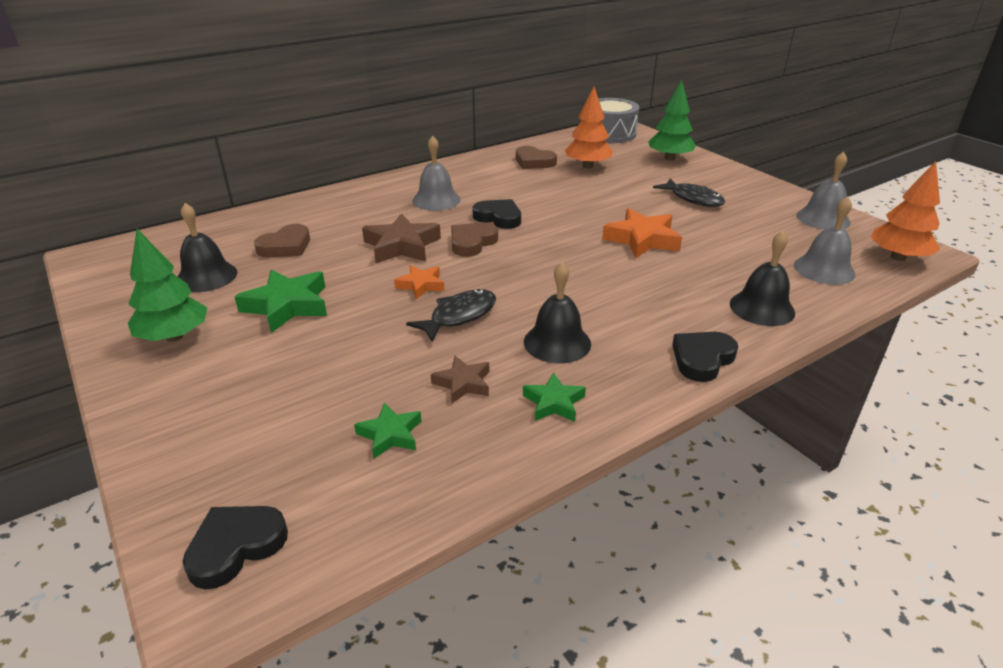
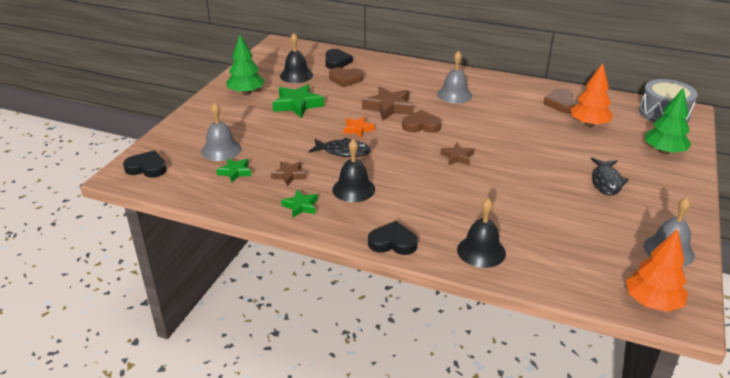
camera: 55 degrees right, 0 degrees up
(498, 217) = (463, 122): black heart -> black heart (336, 62)
(566, 249) = (457, 157): none -> brown star
(642, 239) = (509, 180): orange star -> none
(824, 269) = (576, 267): grey bell -> grey bell (221, 150)

